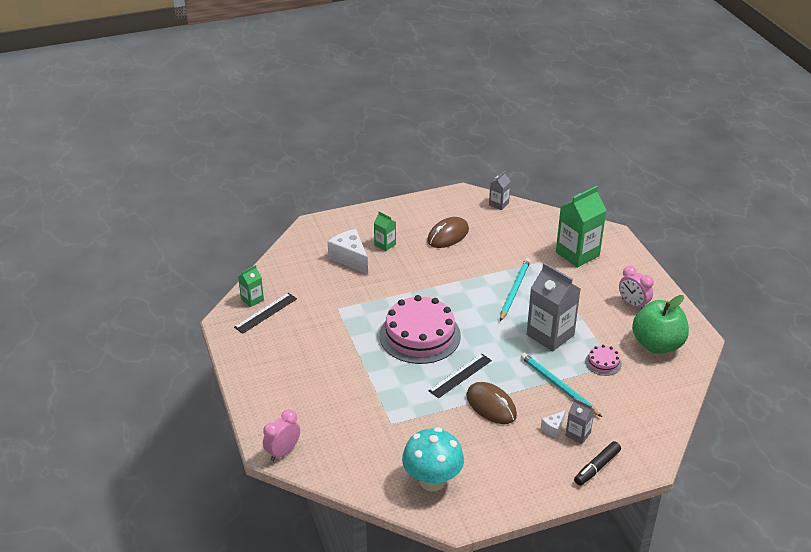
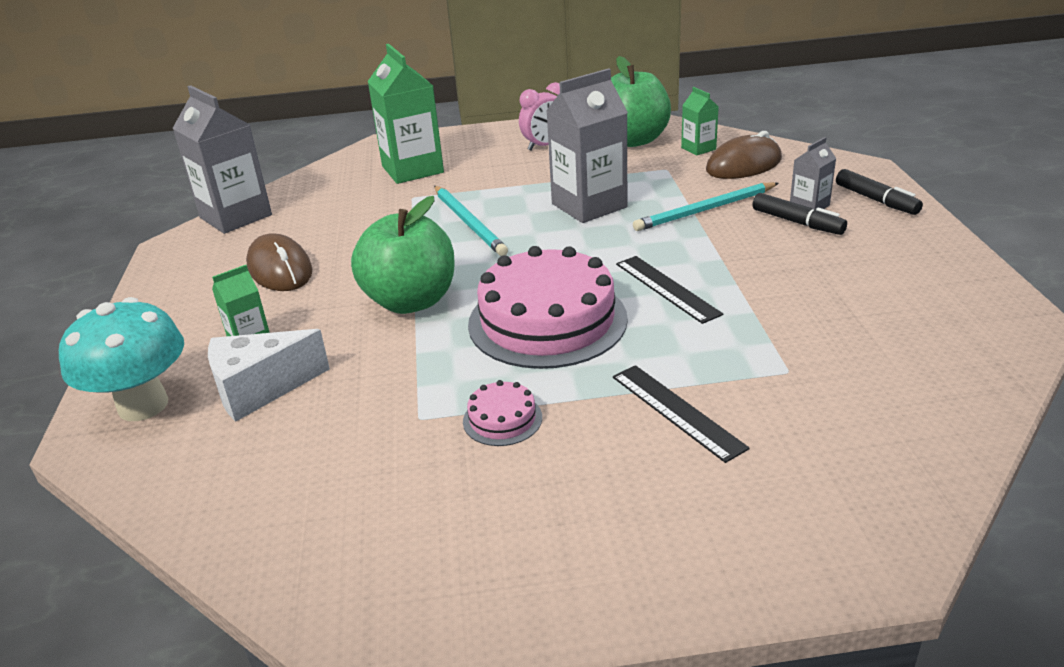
camera: 75 degrees left, 5 degrees down
(252, 299) = (307, 569): green carton -> green carton (698, 148)
(266, 313) = (375, 543): black ruler -> black ruler (677, 411)
(283, 452) = (889, 536): pink clock -> none
(428, 286) = (411, 301): none -> green apple
(432, 481) = (936, 337): turquoise mushroom -> turquoise mushroom (143, 405)
(491, 406) = (745, 267): brown mouse -> brown mouse (744, 165)
(498, 204) = (236, 216): grey carton -> grey carton, size x1.99
(514, 290) = (469, 223): turquoise pencil -> turquoise pencil turned 150 degrees counterclockwise
(553, 428) = (797, 222): white cheese -> black marker
(603, 363) = (660, 175): pink cake -> pink cake (502, 419)

